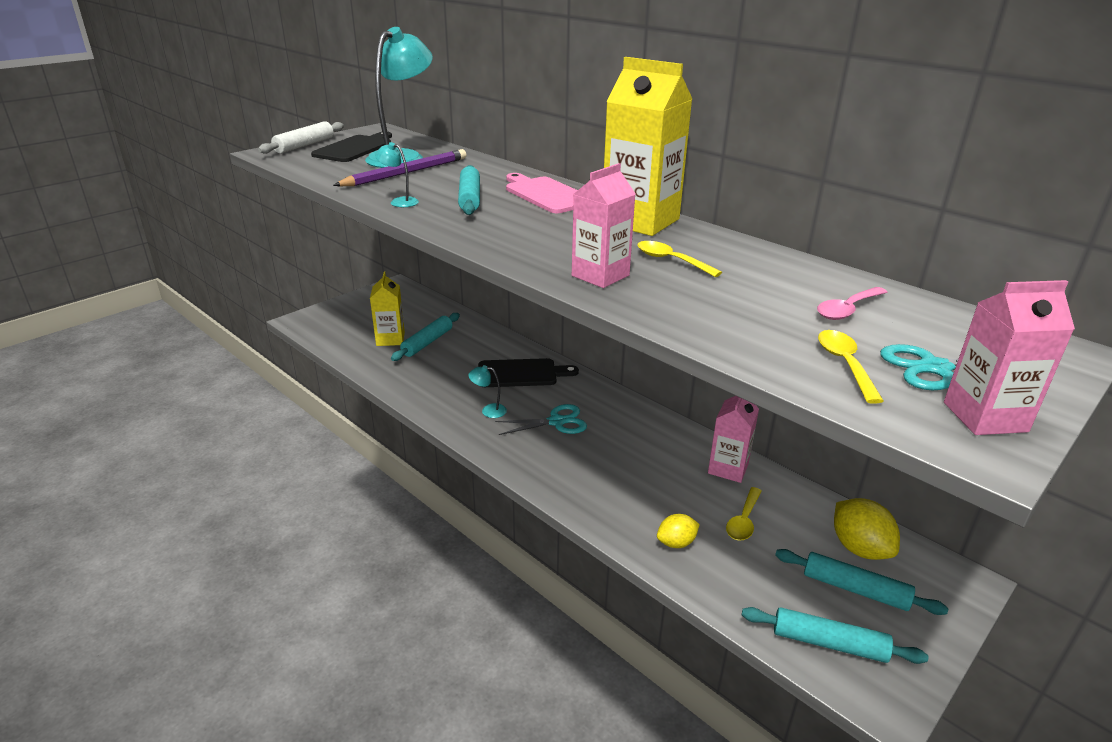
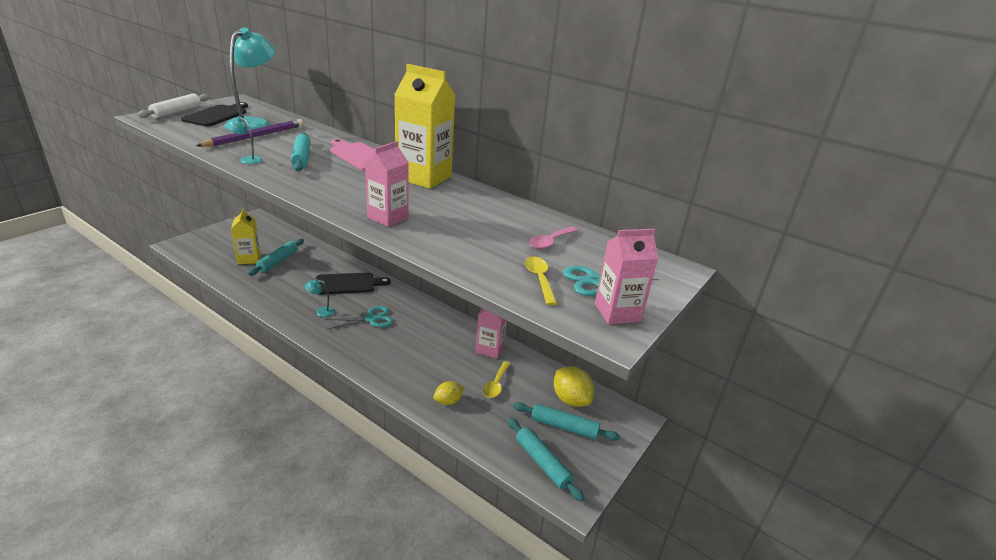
camera: 10 degrees left, 0 degrees up
(671, 260) = (439, 207): yellow spoon -> none
(829, 643) = (542, 463): turquoise rolling pin -> turquoise rolling pin turned 45 degrees clockwise

